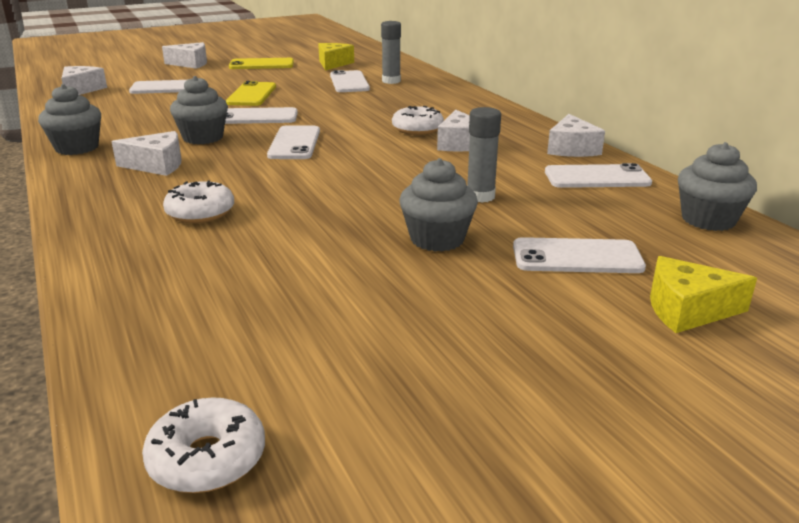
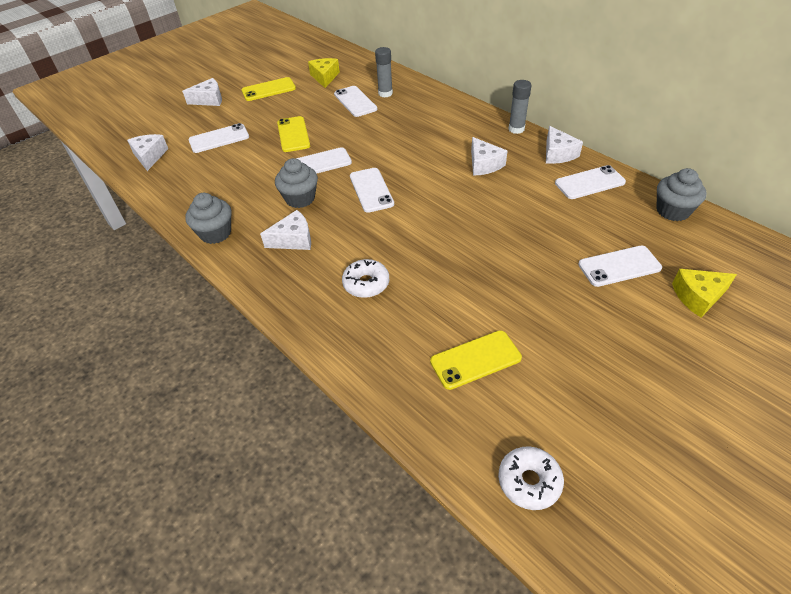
camera: 15 degrees left, 20 degrees up
(268, 306) = (475, 359): none -> yellow phone
(417, 129) = (444, 153): white donut -> none
(437, 239) = (531, 271): grey cupcake -> none
(480, 196) = (531, 221): grey glue stick -> grey glue stick (516, 129)

